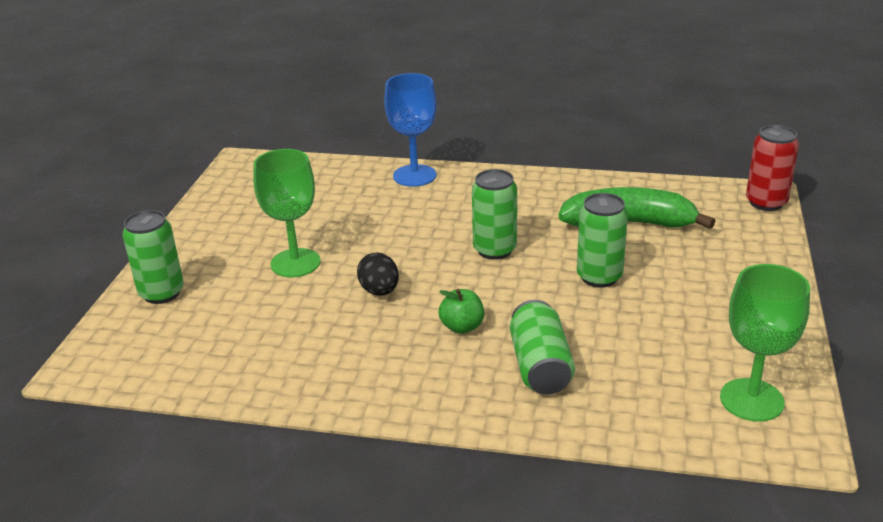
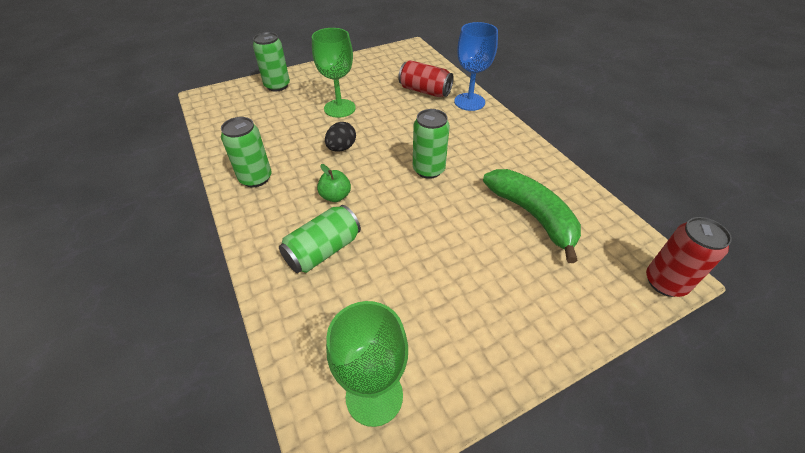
camera: 50 degrees right, 15 degrees up
(351, 192) = (425, 91): none -> red can
(599, 277) = (449, 231): green can -> green can (255, 178)

